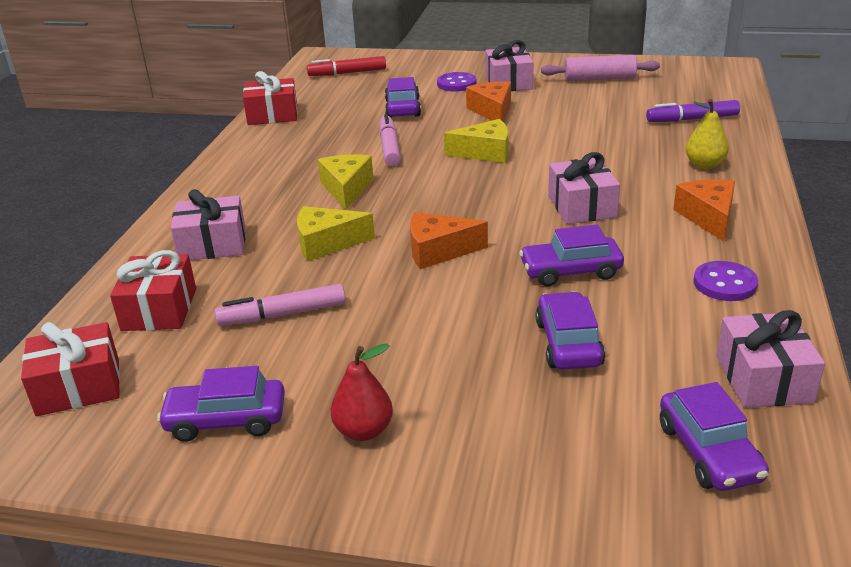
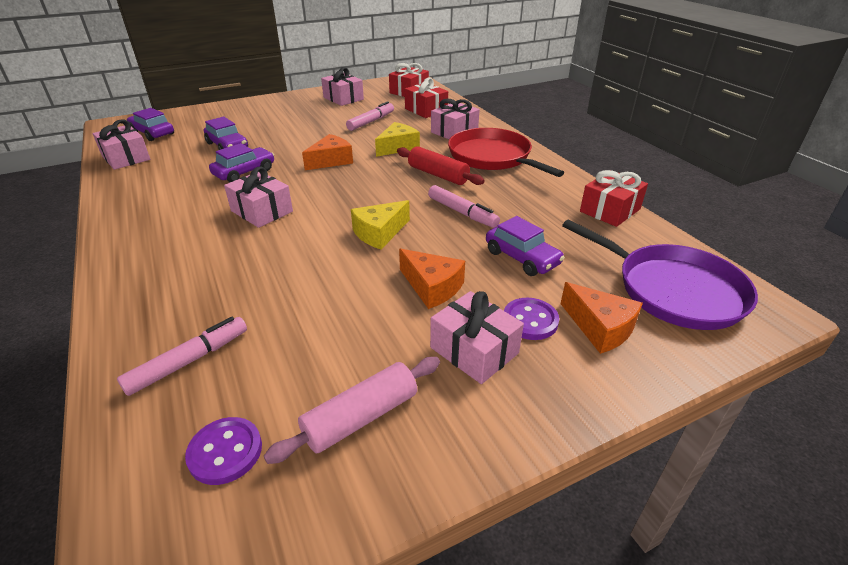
camera: 140 degrees right, 5 degrees up
(226, 420) = (343, 98): purple car -> pink gift
(252, 190) = (492, 157): none -> red pan
(346, 189) = (438, 175): yellow cheese -> red rolling pin
(347, 73) = (673, 290): red marker -> purple pan
(364, 431) = (291, 108): red pear -> none
(692, 119) = (189, 361): purple marker -> pink marker
(704, 165) = (166, 286): yellow pear -> none
(708, 217) = (158, 231): orange cheese -> orange cheese (600, 327)
(725, 283) = (145, 191): purple button -> purple button (225, 452)

